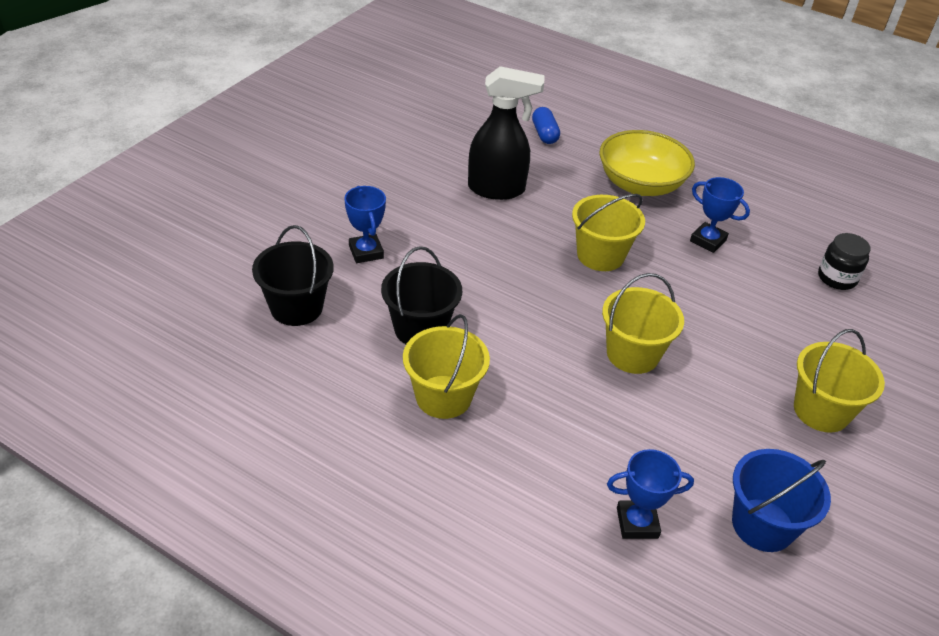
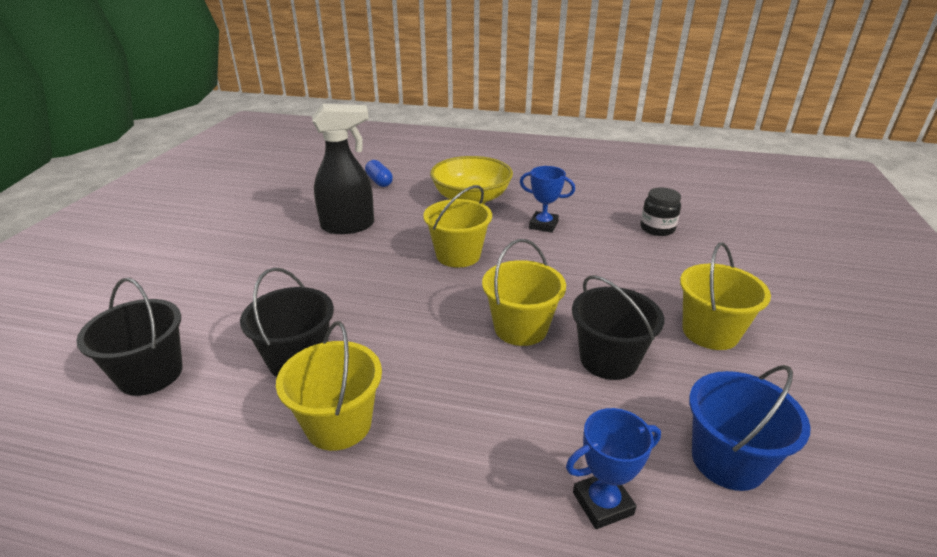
camera: 15 degrees left, 10 degrees down
(366, 252) = (227, 302): blue trophy -> none
(703, 408) = (608, 359): none -> black bucket

